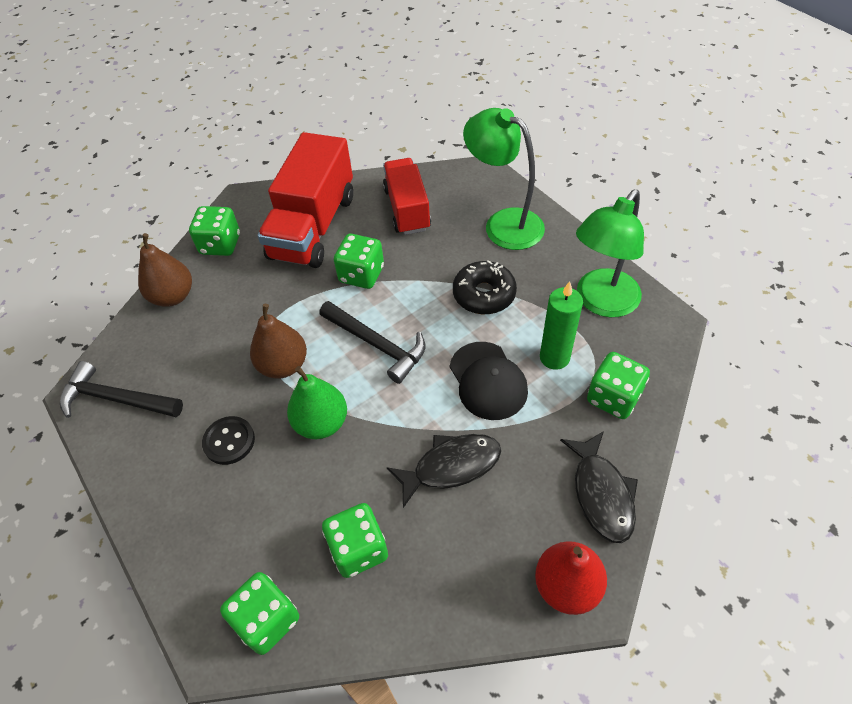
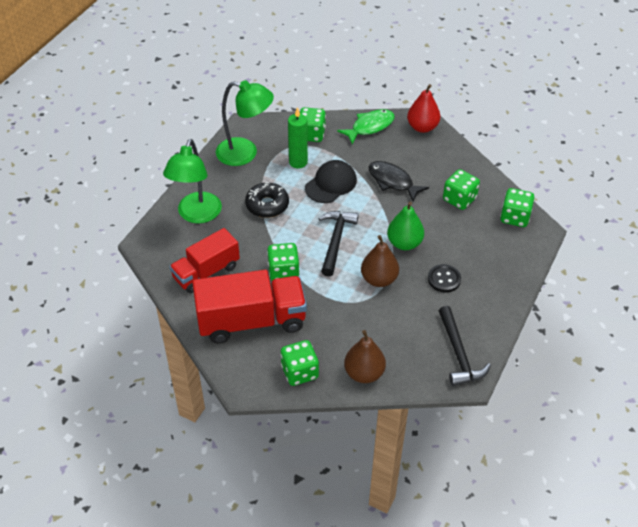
camera: 120 degrees left, 5 degrees down
(601, 494) = (370, 127): black fish -> green fish

